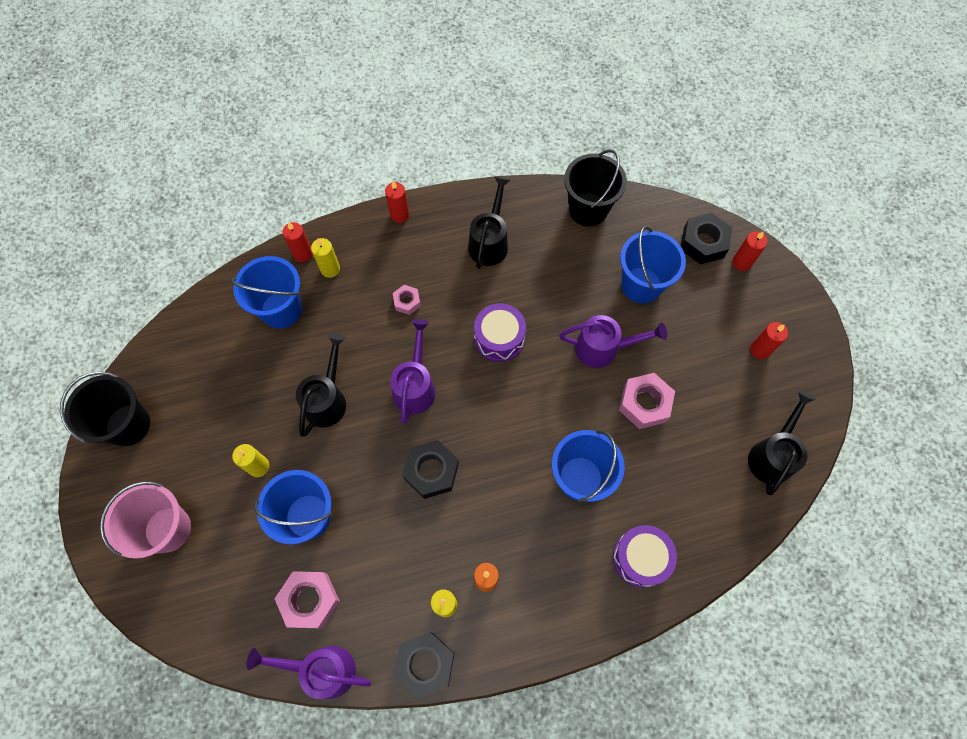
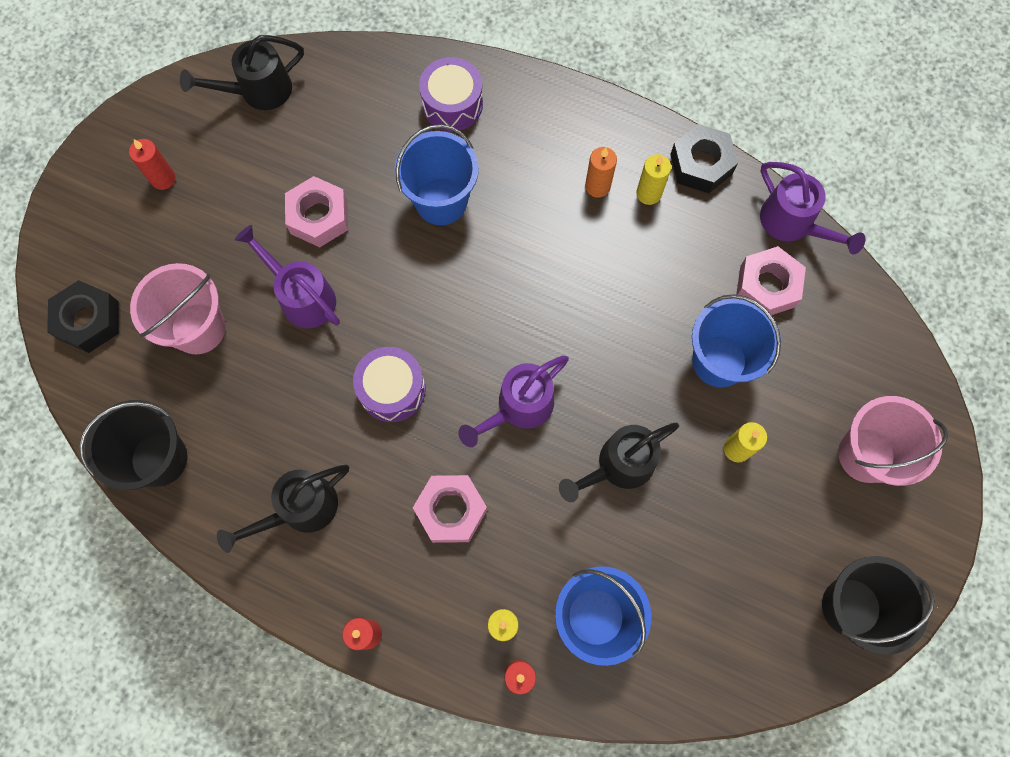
camera: 140 degrees left, 5 degrees up
(407, 302) = (451, 510): pink nut -> pink nut, size x1.78
(431, 471) = (570, 312): black nut -> none
(641, 285) = (198, 328): blue bucket -> pink bucket
(741, 262) = (78, 270): red candle -> none

